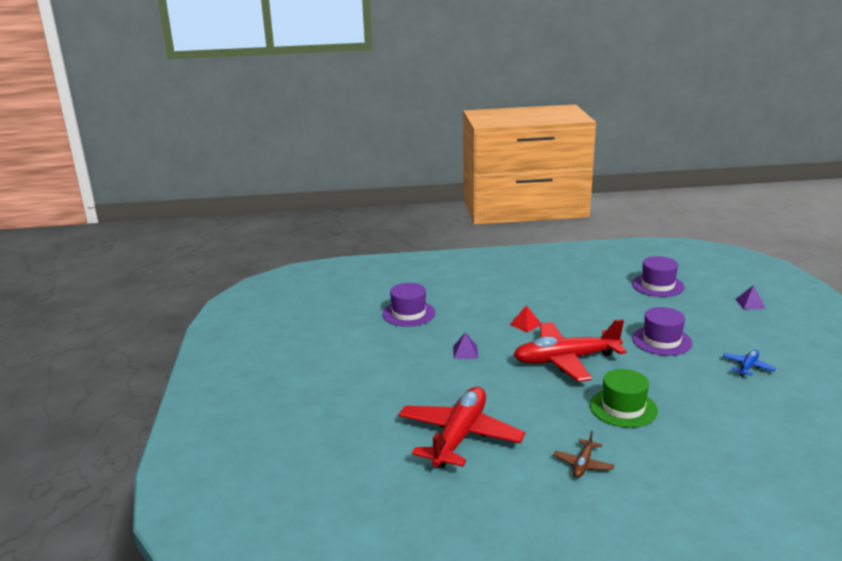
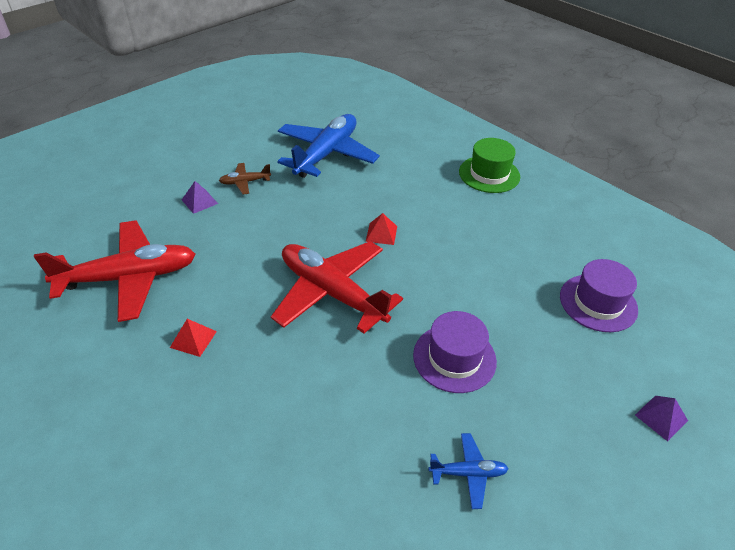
camera: 50 degrees right, 20 degrees up
(408, 313) = (326, 154): purple hat -> blue plane
(465, 352) = (286, 217): purple pyramid -> purple pyramid (199, 201)
(558, 425) = (193, 339): none -> red pyramid
(583, 464) = (129, 387): brown plane -> brown plane (245, 182)
(623, 408) = (265, 379): green hat -> green hat (489, 174)

